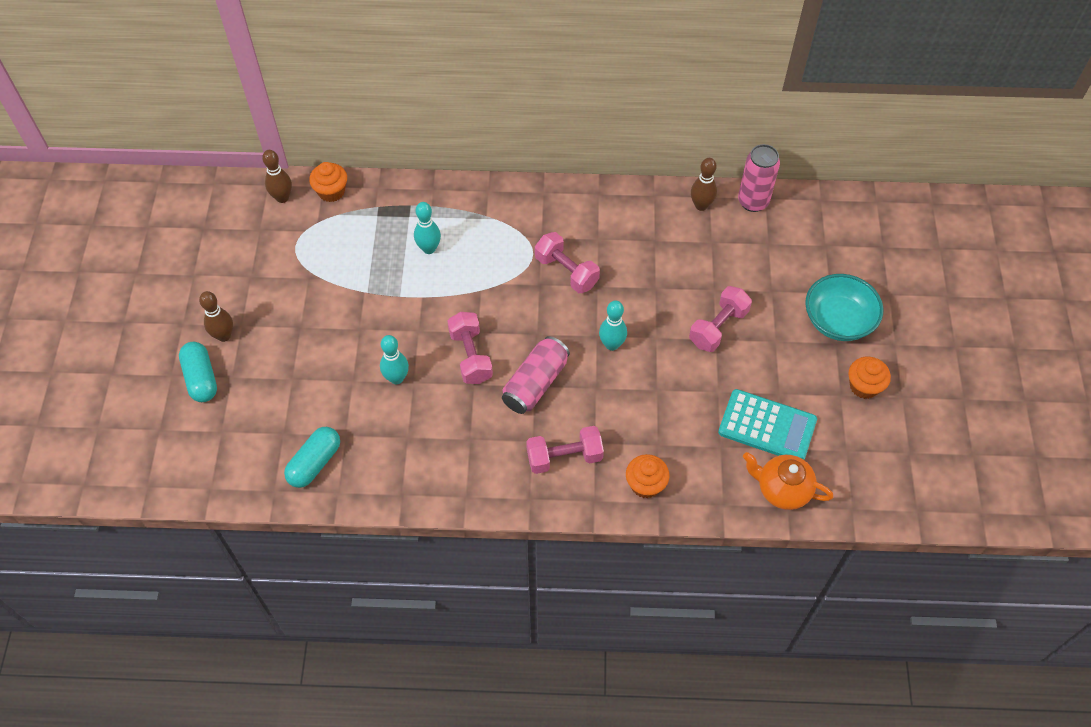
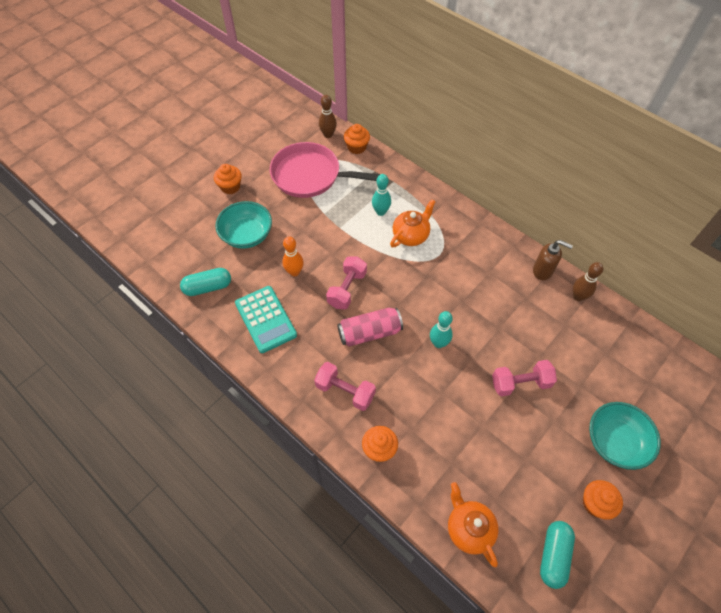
camera: 40 degrees right, 0 degrees up
(201, 378) = (198, 201): turquoise capsule -> turquoise capsule (553, 555)
(224, 336) = (230, 187): brown bowling pin -> orange cupcake
(302, 376) = (247, 235): none -> turquoise bowl
(309, 259) = (311, 176): none -> pink pan
(396, 378) = (294, 272): turquoise bowling pin -> orange bowling pin
(485, 253) = (411, 236): none -> orange teapot
(566, 271) = (450, 279): pink dumbbell -> none
(648, 201) = (543, 271): none -> brown soap dispenser
(753, 201) = (619, 318): pink can -> none
(767, 426) = (496, 475): turquoise calculator -> turquoise calculator (266, 319)

